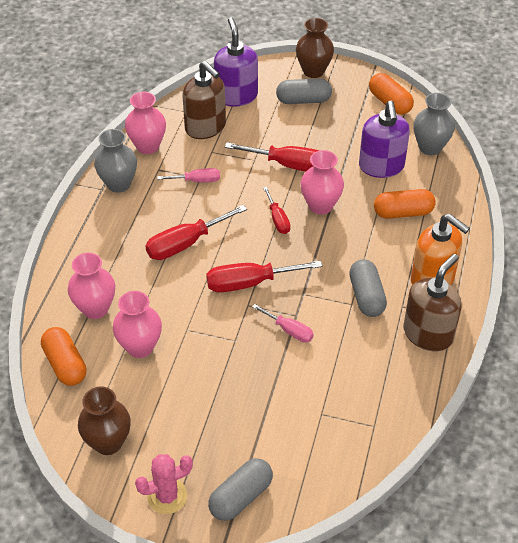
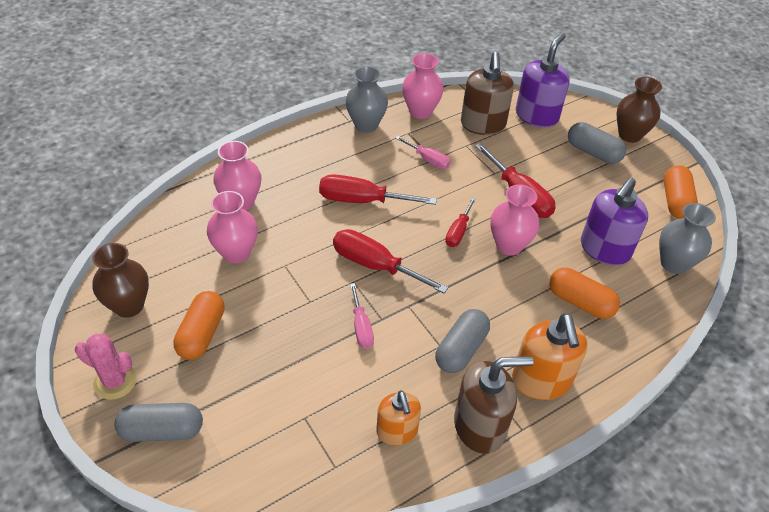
camera: 40 degrees right, 0 degrees up
(65, 364) = (173, 226): orange capsule -> orange capsule (202, 334)
(385, 375) = (397, 431): none -> orange soap dispenser

